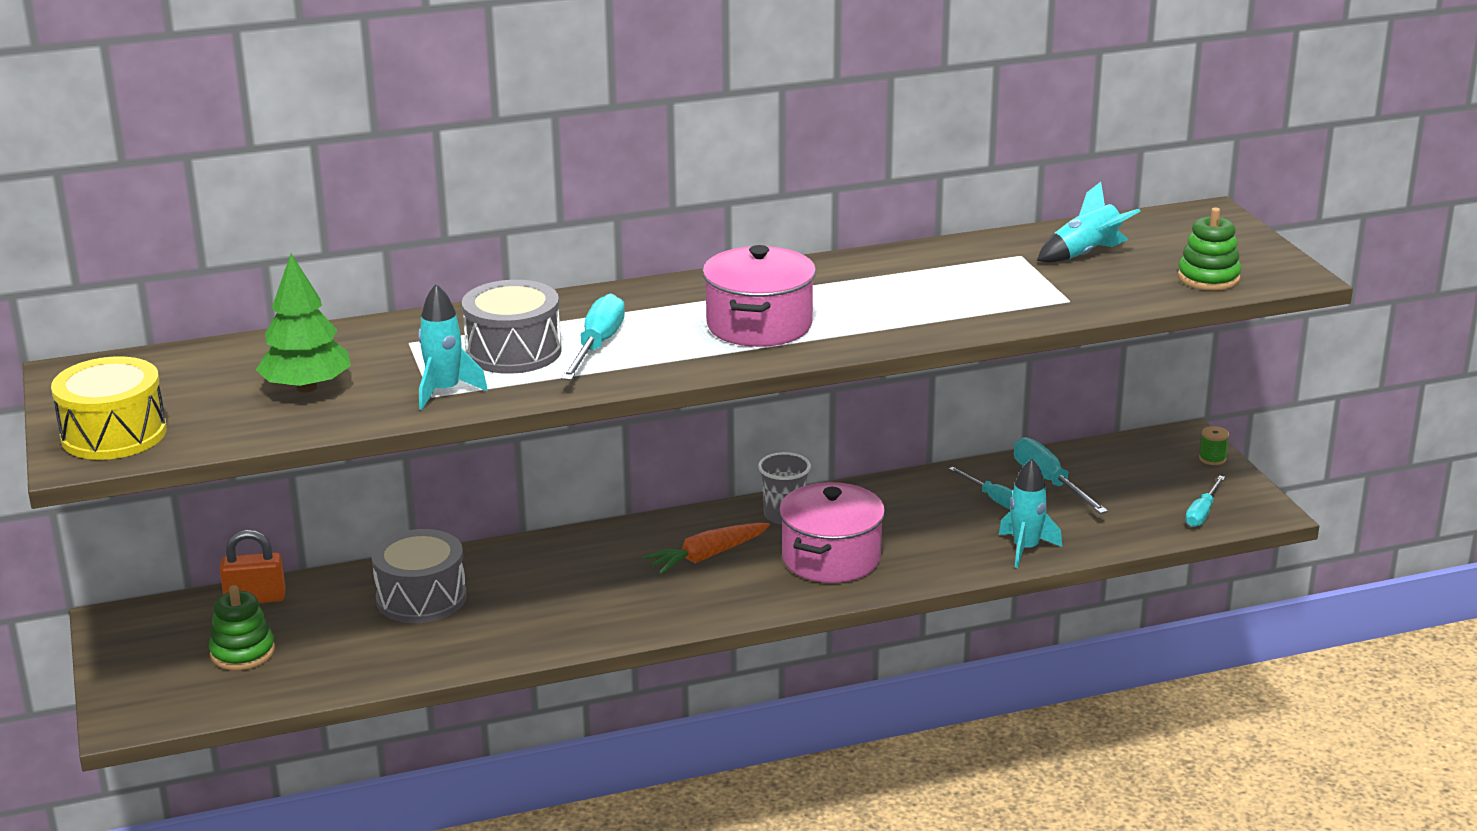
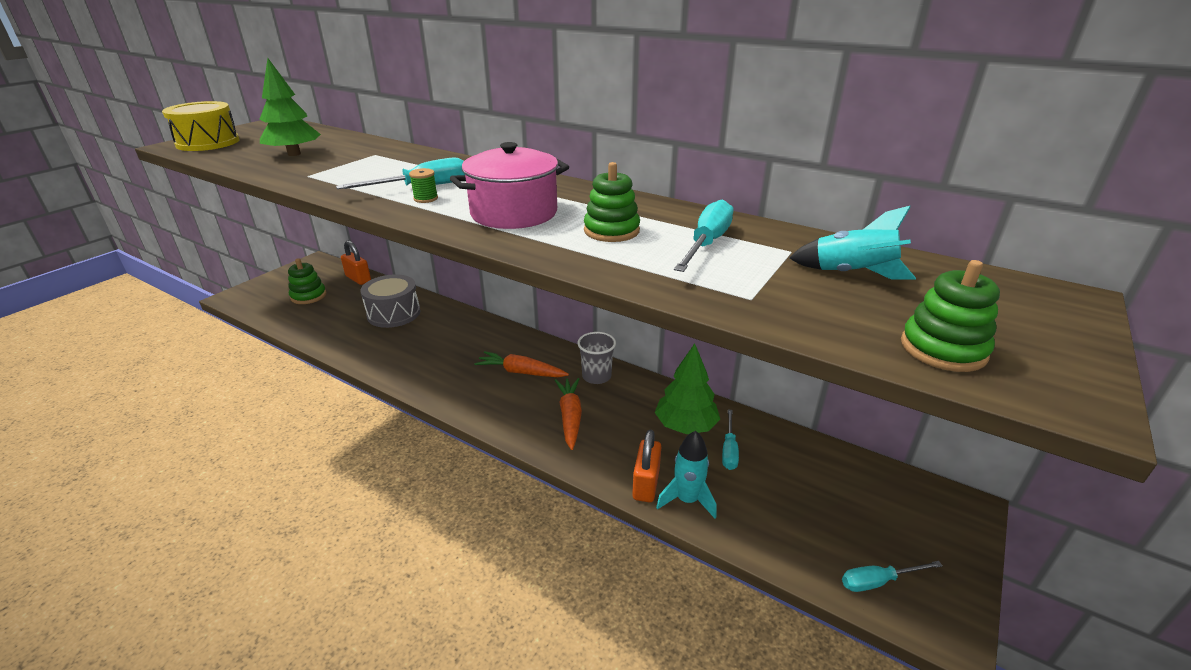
camera: 50 degrees right, 5 degrees up
(445, 391) = (316, 176): turquoise rocket -> none
(513, 351) = (389, 174): grey drum -> none
(831, 558) = (570, 417): pink pot -> orange carrot
(873, 300) = (611, 231): none -> green stacking toy
(933, 504) = (685, 426): none -> green tree
(981, 559) = (646, 484): none -> orange padlock
(1049, 482) = (788, 465): turquoise screwdriver -> turquoise screwdriver (707, 243)
(1212, 459) = (963, 541): green spool -> green spool (426, 198)

